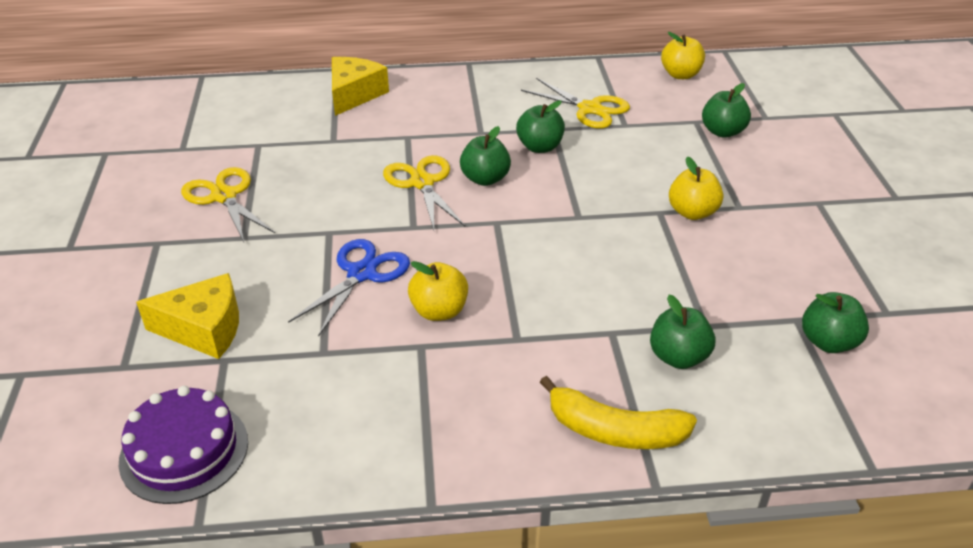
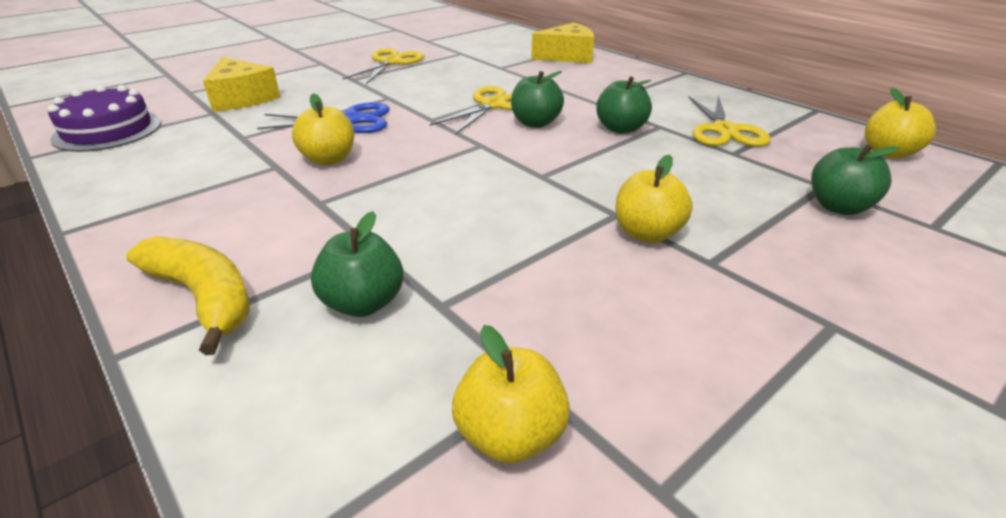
camera: 55 degrees right, 5 degrees down
(614, 431) = (204, 298): yellow banana -> yellow banana turned 150 degrees clockwise
(828, 342) = (510, 435): green apple -> yellow apple

